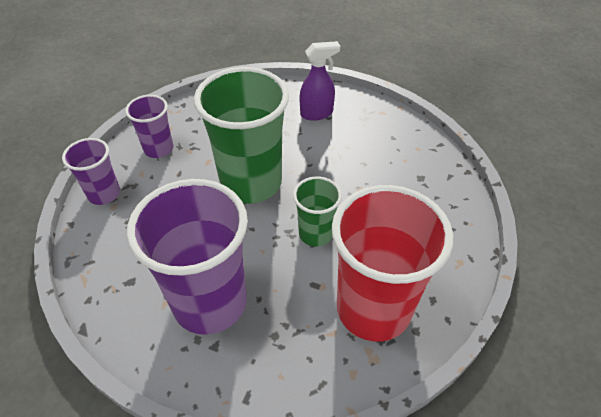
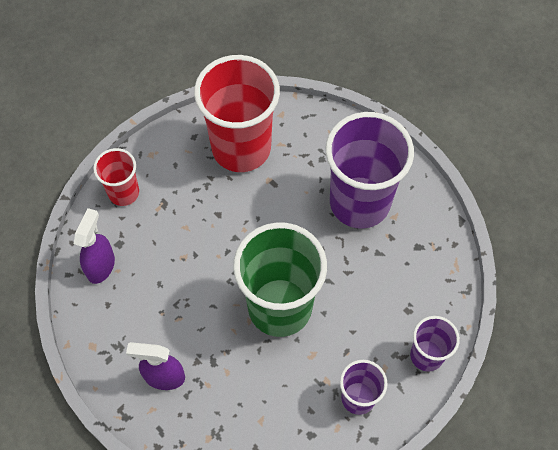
camera: 155 degrees left, 15 degrees up
(315, 234) = (249, 226): green cup -> none
(420, 158) = (101, 266): none -> purple spray bottle
(453, 217) = (123, 192): none -> red cup

